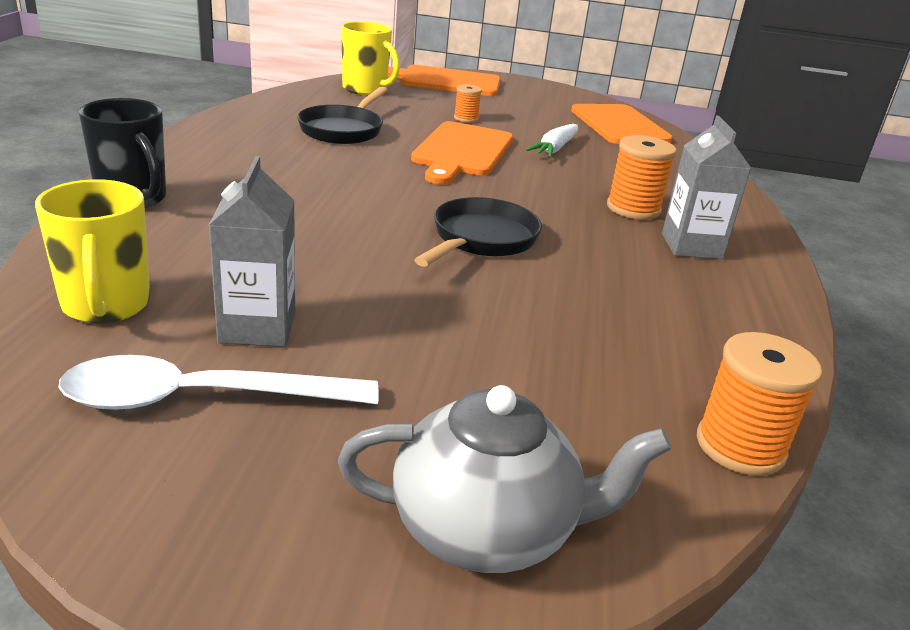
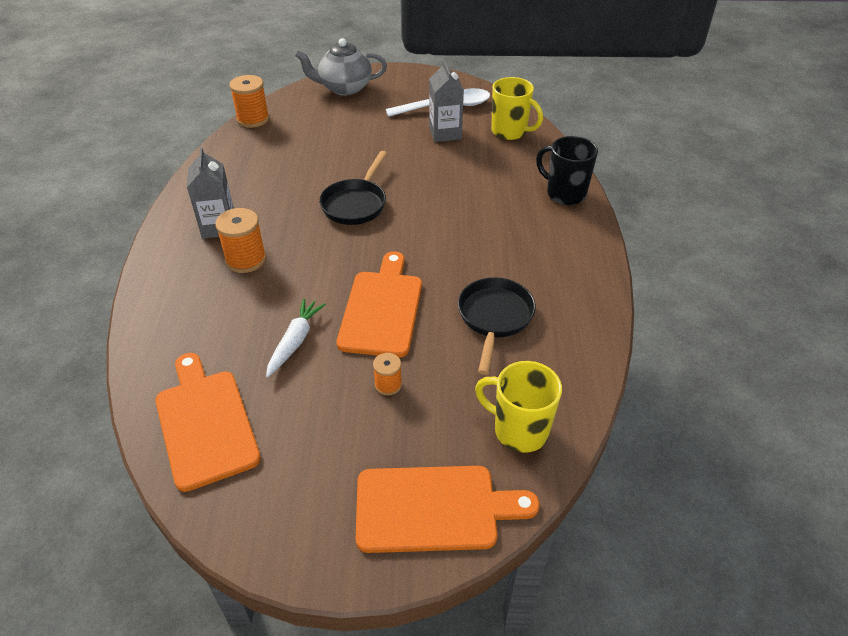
camera: 175 degrees right, 15 degrees up
(106, 306) = (510, 132): yellow mug -> yellow mug turned 150 degrees clockwise

